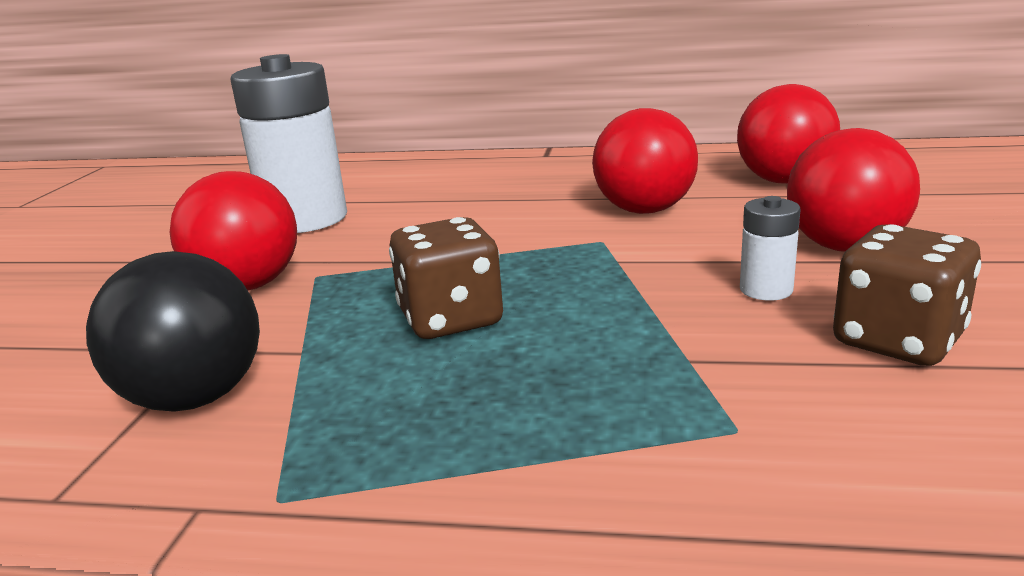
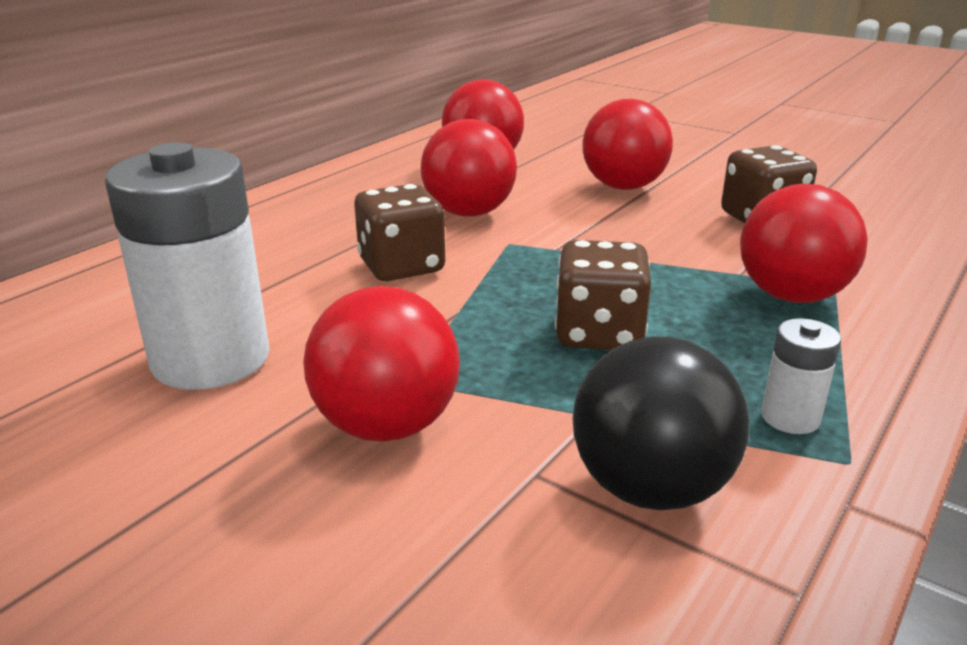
camera: 65 degrees left, 5 degrees up
(498, 221) = (401, 266): none -> brown dice
(660, 402) = (791, 296): none -> red ball
(766, 290) = (663, 224): white battery -> white battery (790, 417)

